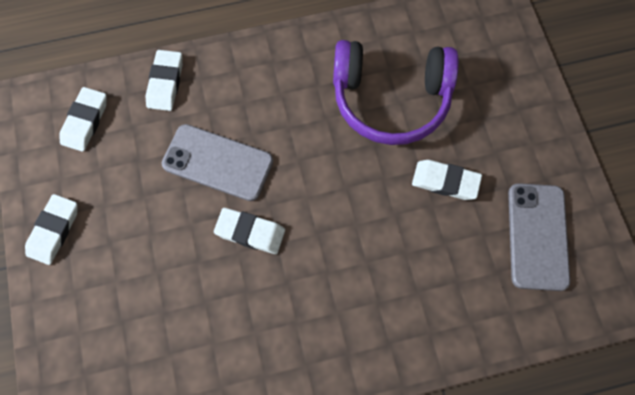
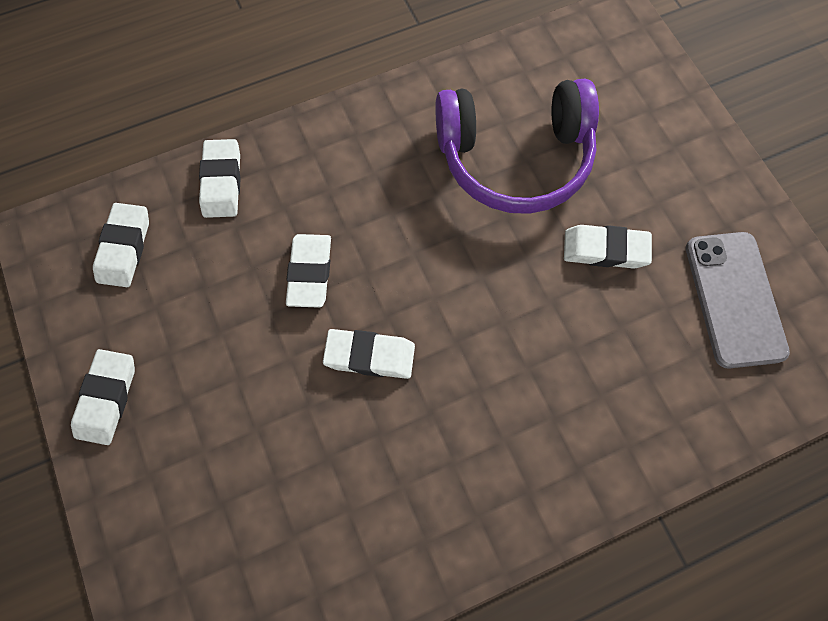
camera: 10 degrees left, 0 degrees up
(218, 162) = (310, 272): grey phone -> white eraser

